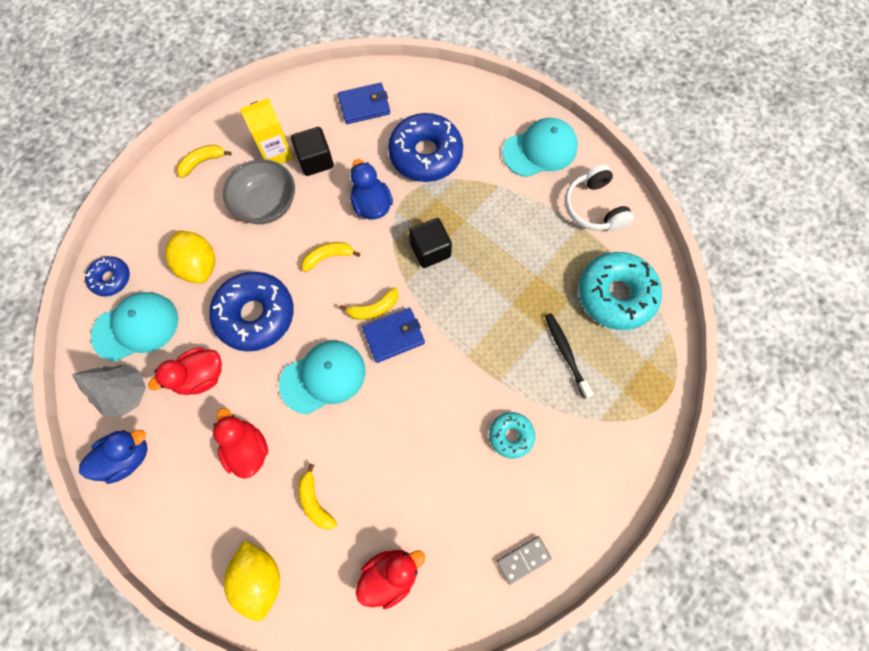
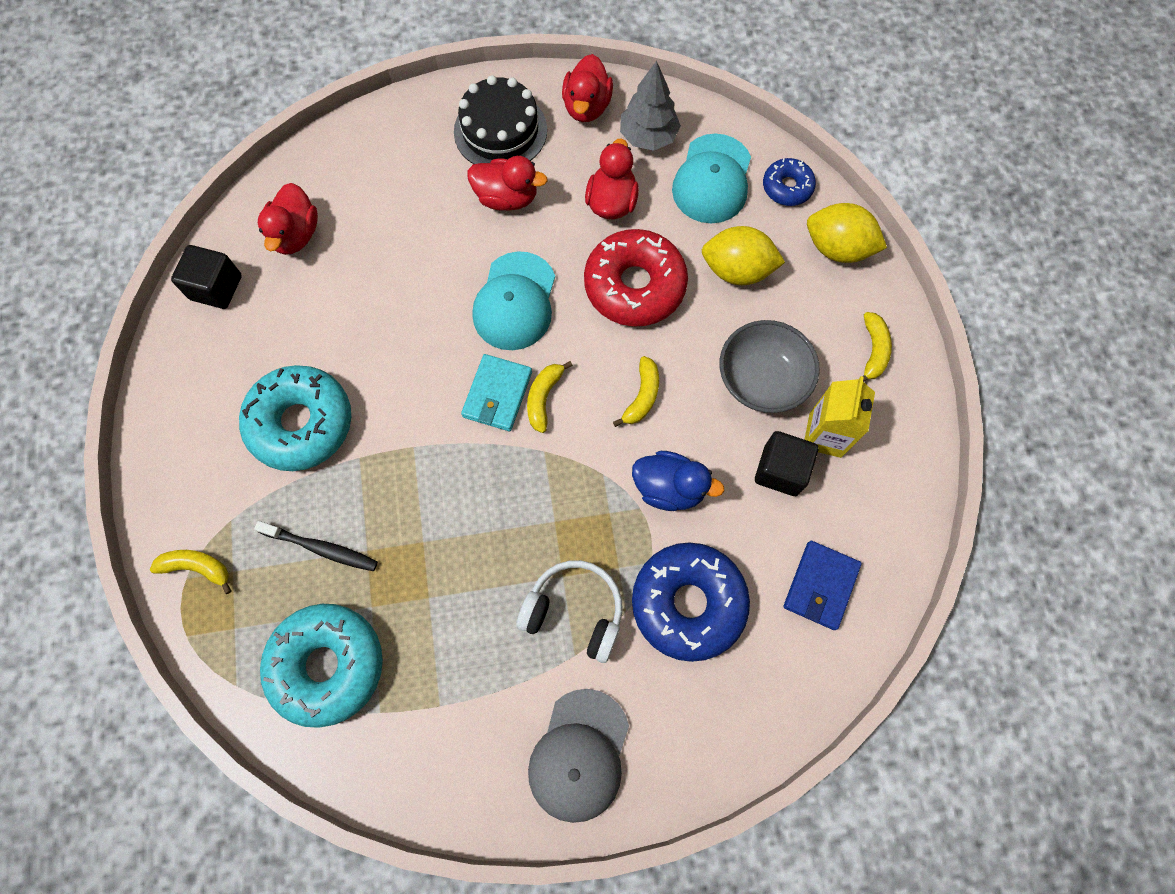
camera: 130 degrees right, 0 degrees up
(127, 457) = (587, 106): blue duck -> red duck
(192, 502) = (500, 131): none -> black cake
(255, 315) = (634, 286): blue donut -> red donut
(260, 577) = (391, 142): yellow lemon -> yellow lemon (837, 248)
(315, 501) = (409, 219): yellow banana -> yellow banana (197, 567)
(393, 336) = (497, 394): blue wallet -> turquoise wallet
(430, 250) = (559, 506): black cube -> black cube (216, 287)
(511, 435) = (301, 423): turquoise donut -> turquoise donut, size x1.90
(523, 559) = (197, 345): grey domino -> none
(540, 150) = (579, 755): turquoise cap -> grey cap
(594, 207) = (446, 747): white headphones -> white headphones (574, 612)

